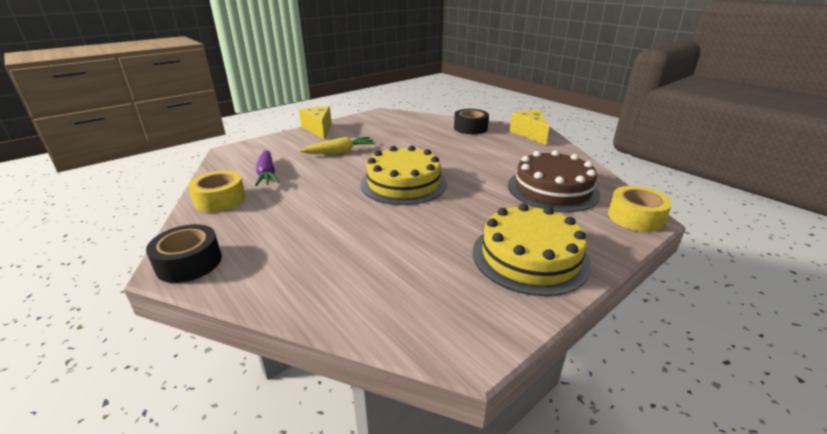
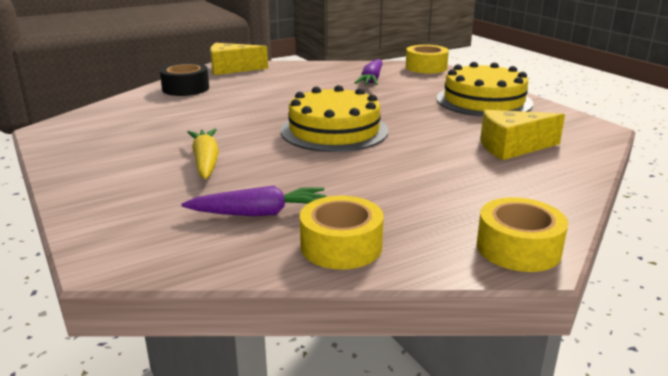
camera: 80 degrees left, 5 degrees down
(189, 263) = (518, 248): black tape -> yellow tape
(318, 129) = (76, 177): yellow cheese -> yellow cheese (512, 147)
(552, 189) = (371, 80): brown cake -> purple carrot

